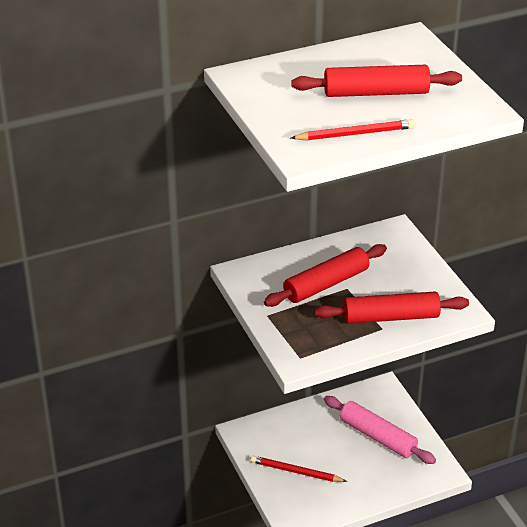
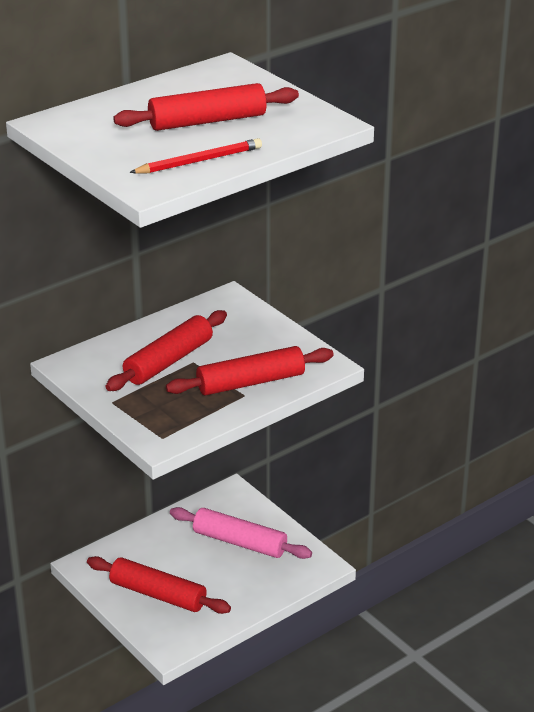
camera: 15 degrees left, 5 degrees down
(296, 472) = (158, 594): red pencil -> red rolling pin

